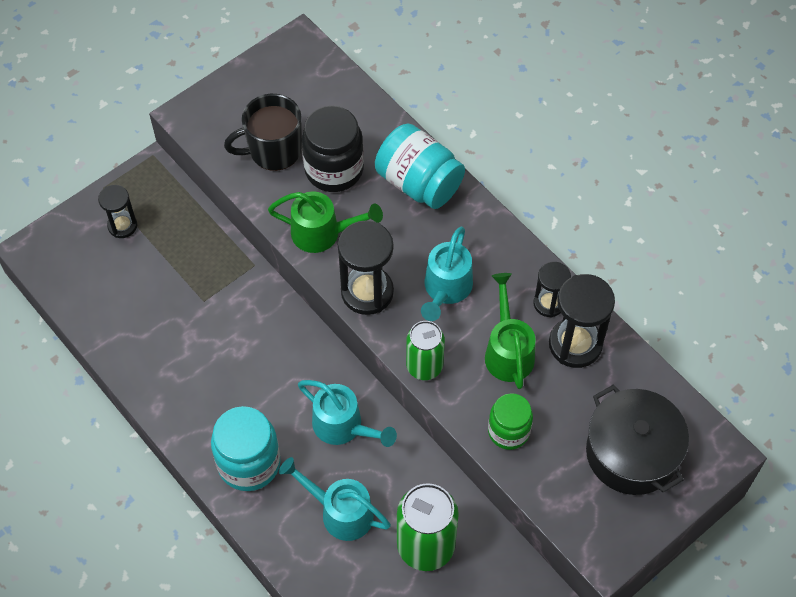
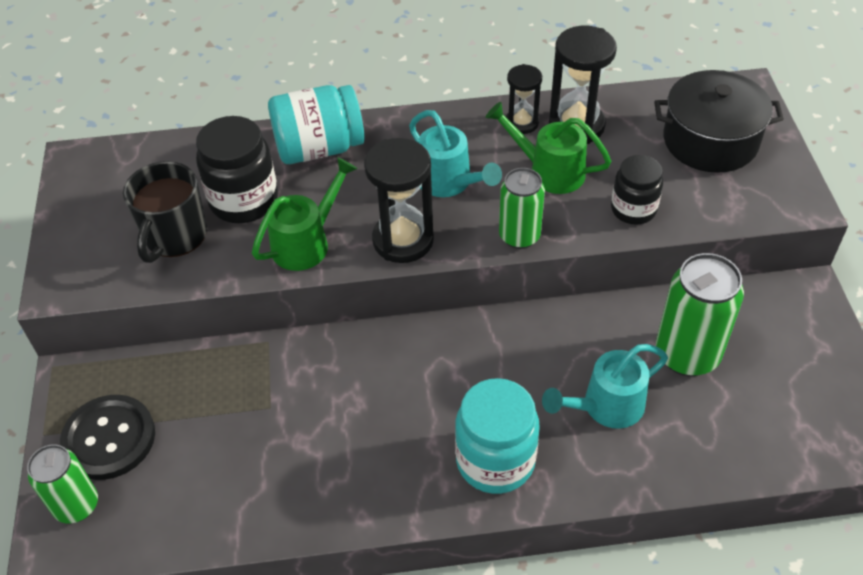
camera: 55 degrees left, 10 degrees down
(67, 242) = (76, 505): none -> green can
(122, 226) = (109, 438): black hourglass -> black button
(343, 427) = (512, 357): turquoise watering can -> none
(508, 431) = (633, 209): green jar -> black jar

